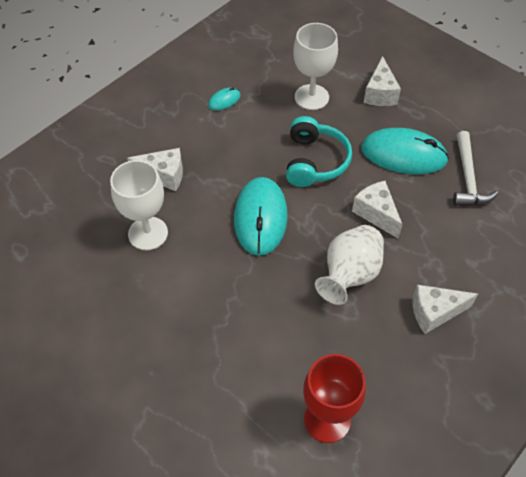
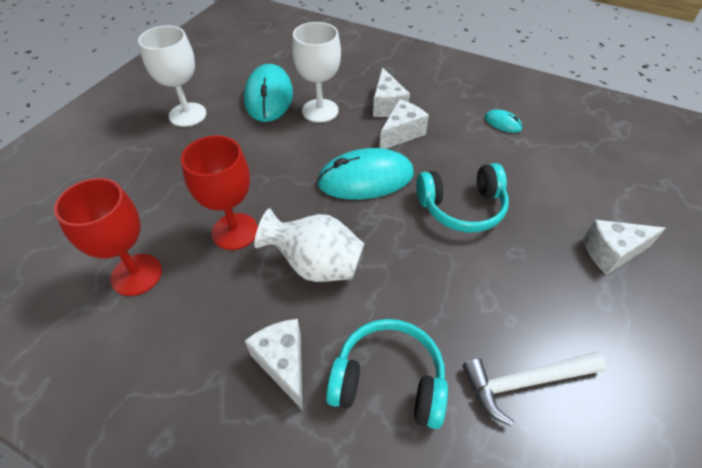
camera: 75 degrees right, 5 degrees down
(296, 332) = (235, 231): none -> red goblet
(311, 97) = (556, 188): white goblet -> white goblet (187, 115)
(376, 213) = (412, 278): white cheese -> white cheese (401, 133)
(403, 154) = (522, 294): turquoise mouse -> turquoise mouse (268, 96)
(457, 250) = (388, 381): none -> turquoise headphones

